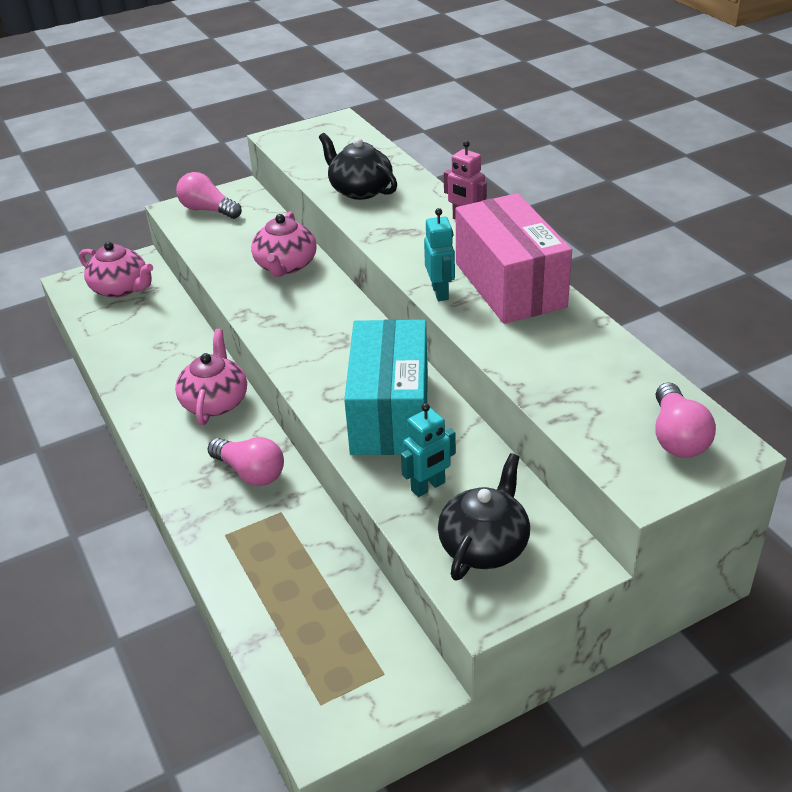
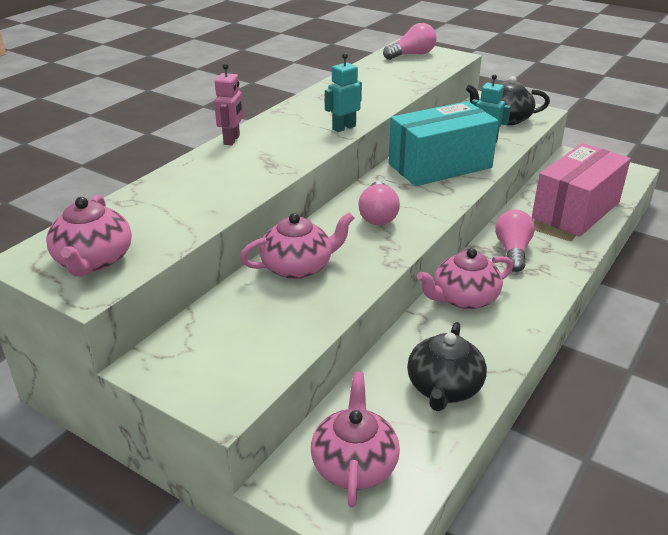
camera: 120 degrees left, 5 degrees down
(208, 210) = (213, 372): pink light bulb -> pink light bulb (378, 215)
(312, 141) = (93, 261): none -> pink teapot
(360, 190) = (203, 198): black teapot -> black teapot (444, 388)
(510, 285) = (312, 109): pink box -> pink box (576, 210)

